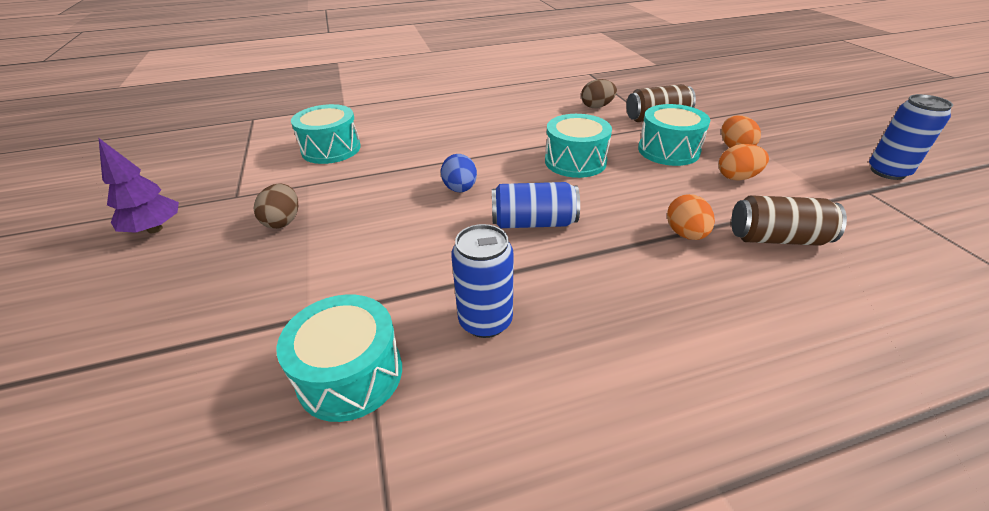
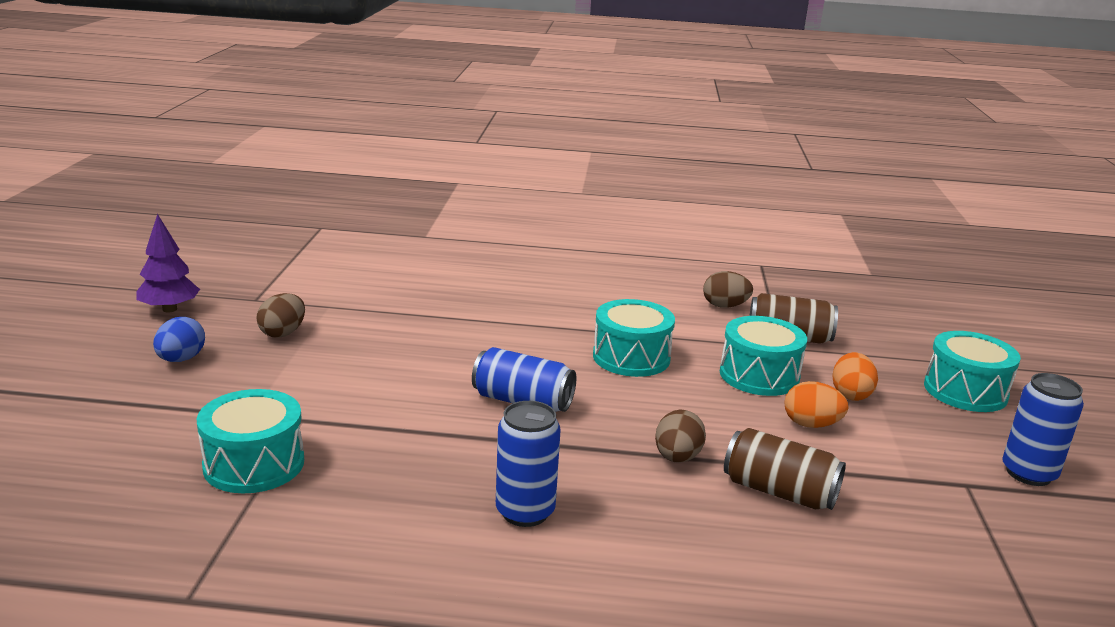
camera: 20 degrees right, 15 degrees down
(331, 149) = (377, 278): turquoise drum -> turquoise drum (965, 391)
(460, 189) = (476, 350): blue egg -> blue egg (181, 359)
(485, 321) = (398, 464): blue can -> blue can (525, 512)
(685, 234) = (677, 457): orange egg -> brown egg

